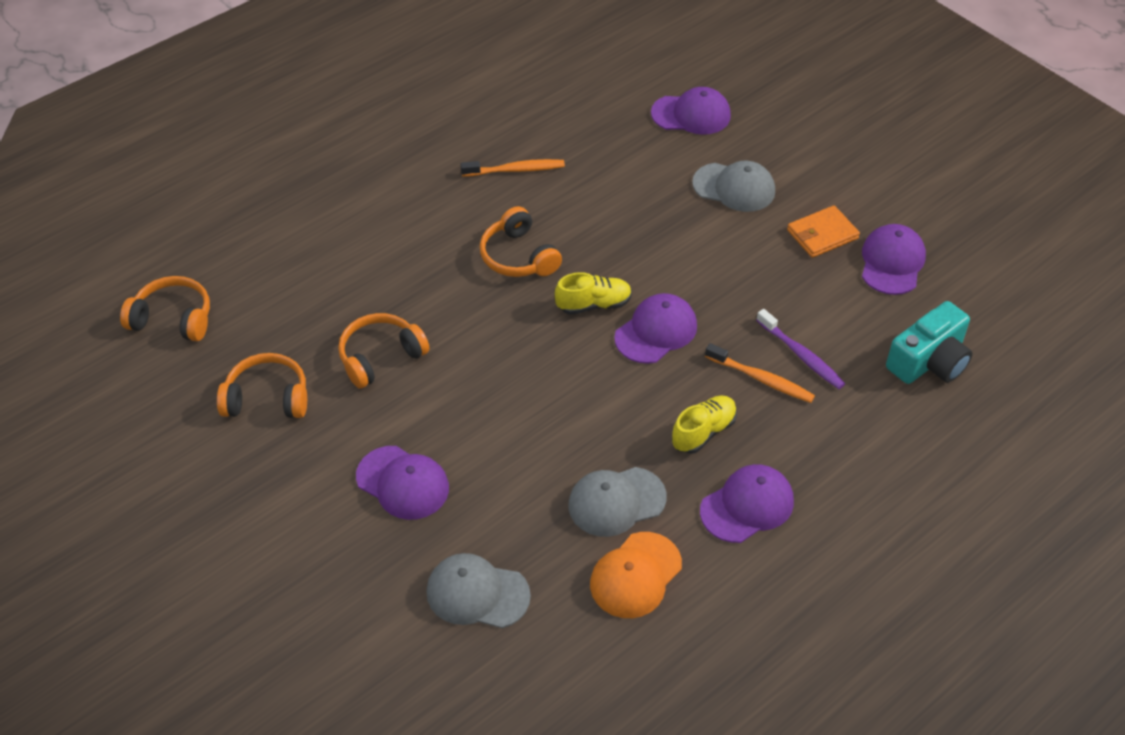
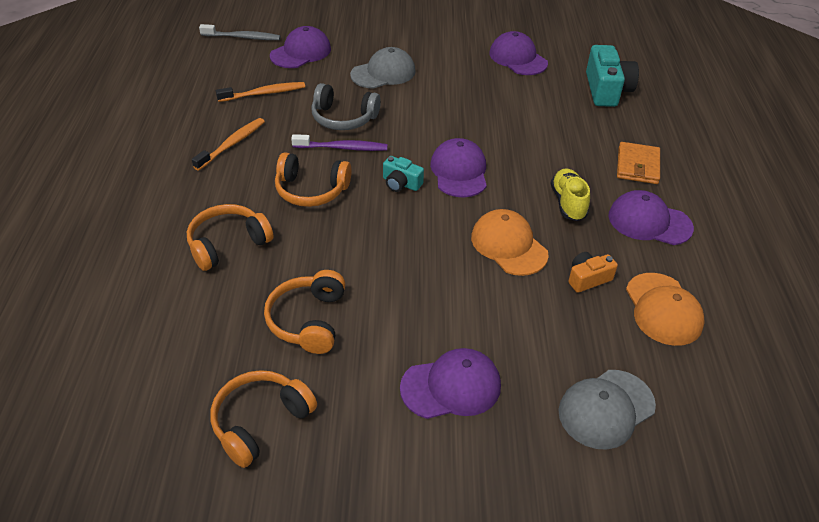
camera: 50 degrees left, 5 degrees down
(173, 319) = (82, 435): orange headphones -> orange headphones (228, 244)
(593, 304) = (401, 183): yellow shoe -> turquoise camera
(597, 424) = (508, 245): none -> orange cap
(616, 502) = (588, 278): grey cap -> orange camera
(634, 209) = (343, 118): none -> grey headphones
(662, 64) = (242, 37): none -> grey toothbrush
(747, 506) = (649, 222): purple cap -> purple cap turned 75 degrees counterclockwise
(761, 379) = (550, 154): orange toothbrush -> orange toothbrush (264, 93)
(801, 355) = (549, 129): purple toothbrush -> purple toothbrush (342, 148)
(822, 234) = (465, 67): orange wallet -> orange wallet (637, 166)

